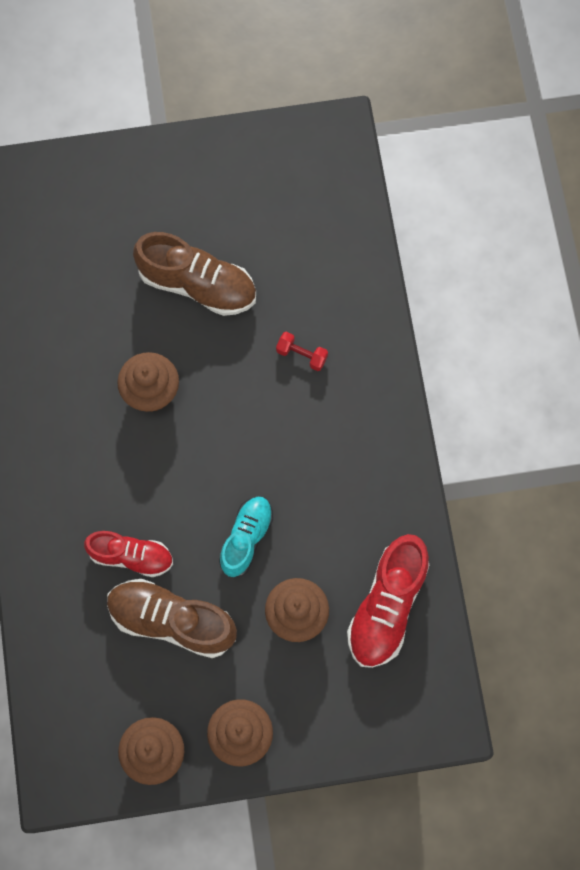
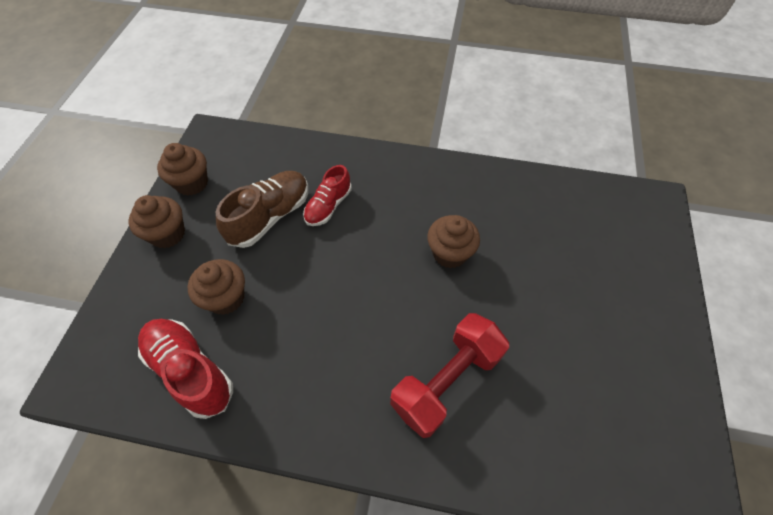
camera: 110 degrees right, 15 degrees down
(198, 284) = (538, 315): brown shoe -> none
(246, 538) = (303, 282): turquoise shoe -> none
(301, 355) = (446, 381): red dumbbell -> red dumbbell, size x2.48

